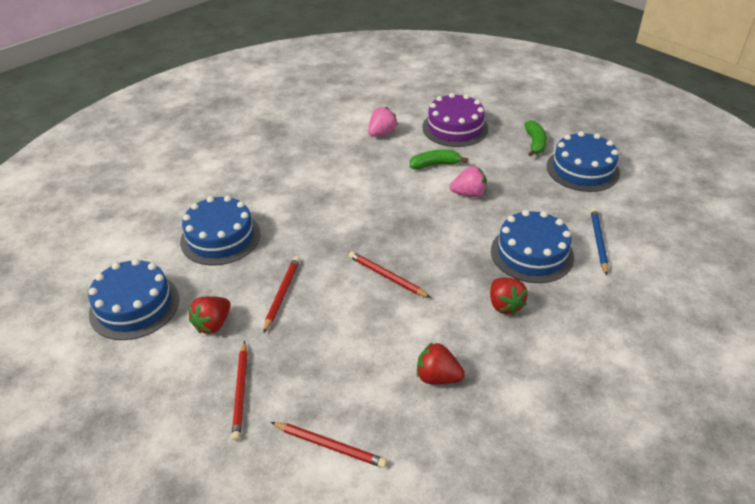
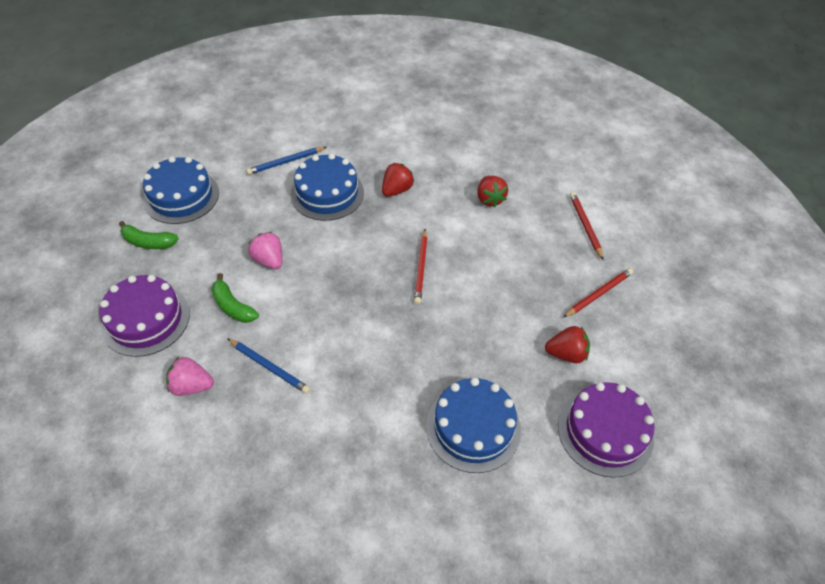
camera: 125 degrees left, 10 degrees up
(134, 306) = (605, 431): blue cake -> purple cake
(282, 294) = (497, 327): red pencil -> none
(365, 165) = (269, 367): none -> blue pencil
(535, 143) = (148, 242): green banana -> green banana turned 135 degrees counterclockwise

